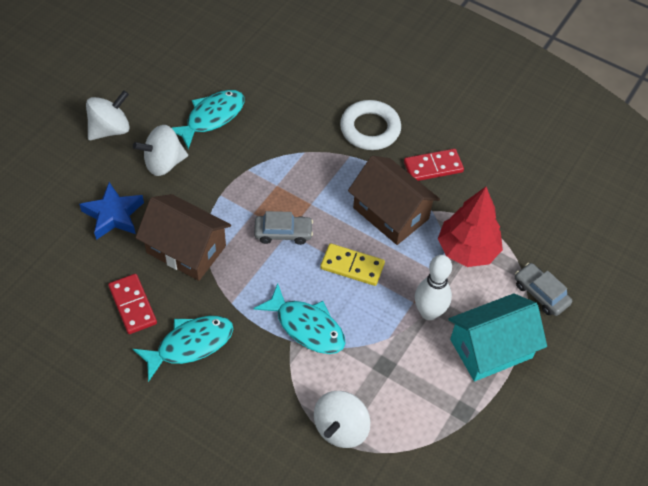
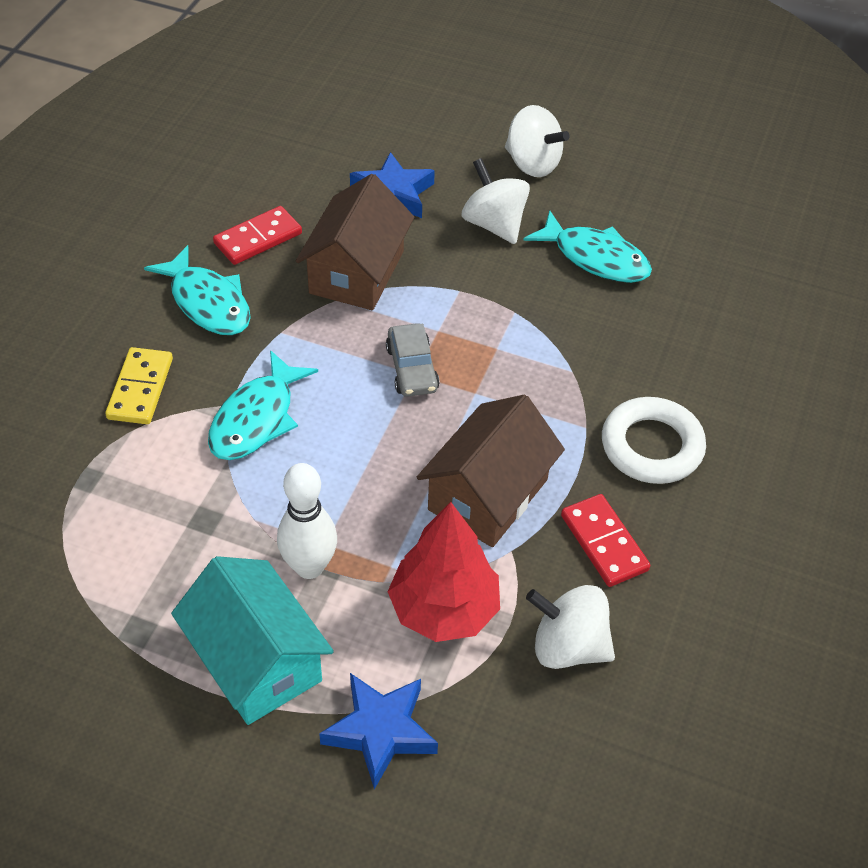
camera: 80 degrees right, 5 degrees down
(340, 428) = (96, 480): white spinning top -> white spinning top (568, 646)
(352, 266) = (373, 458): yellow domino -> yellow domino (140, 389)
(541, 293) = (380, 731): grey car -> blue star

